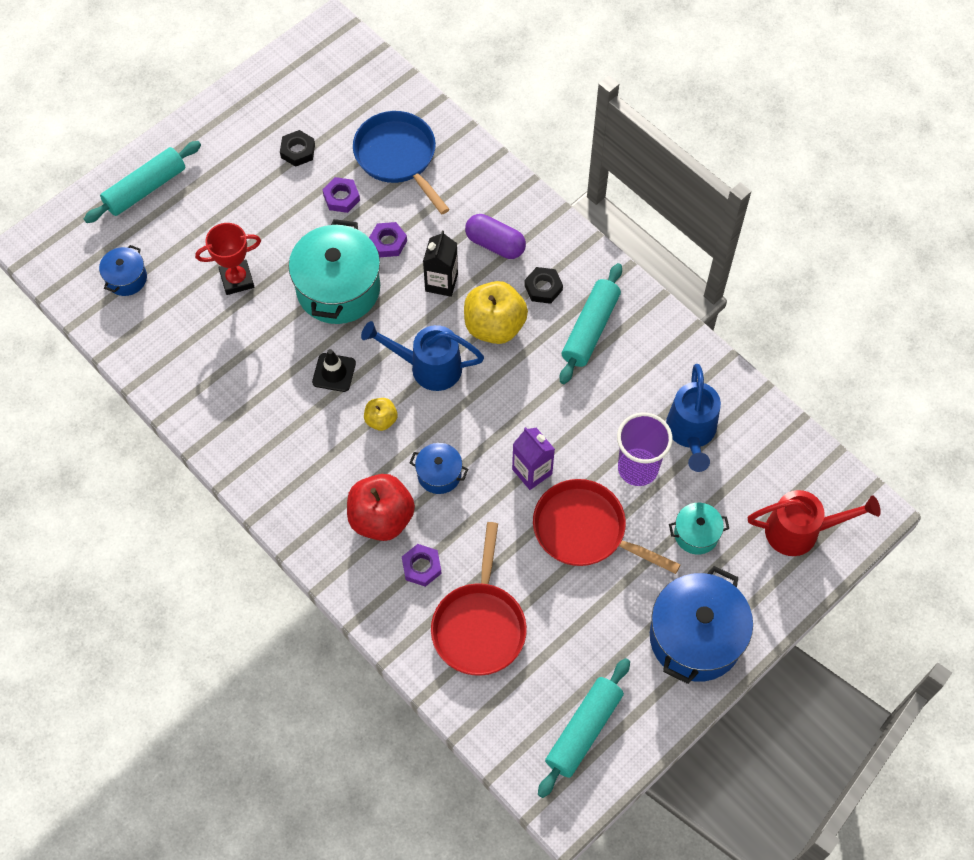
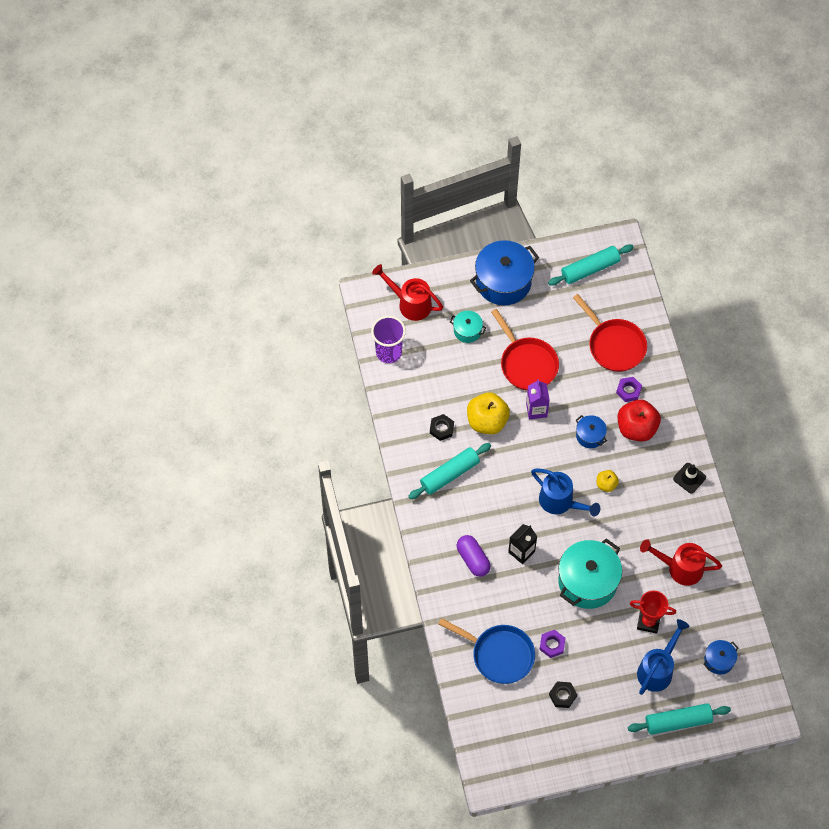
camera: 150 degrees left, 0 degrees up
(228, 363) = (680, 568): none -> red watering can
(334, 372) = (619, 528): black traffic cone -> black traffic cone (689, 478)
(388, 242) = (539, 597): purple nut -> none
(398, 157) = (499, 654): blue pan -> blue pan turned 60 degrees counterclockwise
(479, 625) = (614, 345): red pan -> red pan turned 105 degrees clockwise
(494, 326) = (505, 506): yellow apple -> yellow apple (487, 421)
(543, 288) = (461, 515): black nut -> black nut (441, 428)
(638, 468) = (475, 381): purple cup -> purple cup (388, 352)
(691, 433) = (432, 384): blue watering can -> blue watering can (657, 669)

